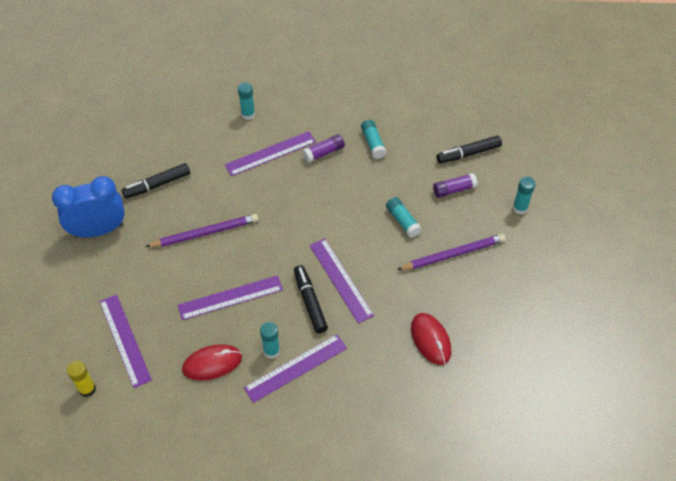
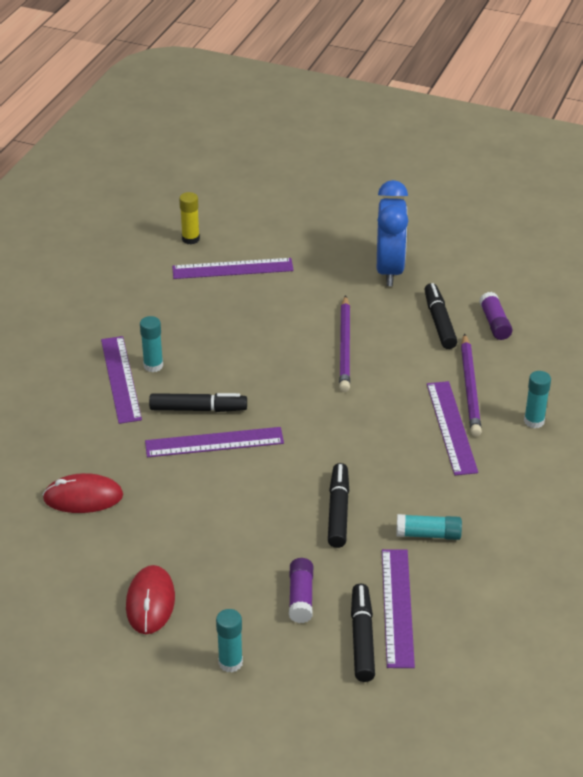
camera: 110 degrees right, 15 degrees down
(212, 363) = (166, 321): red mouse -> red mouse (150, 602)
(230, 298) = (241, 349): purple ruler -> purple ruler (397, 607)
(324, 152) = (431, 479): purple glue stick -> purple glue stick (494, 323)
(375, 191) = (338, 511): none -> black marker
(403, 221) = (273, 525): turquoise glue stick -> none
(453, 254) = (192, 559): purple pencil -> purple pencil (470, 388)

